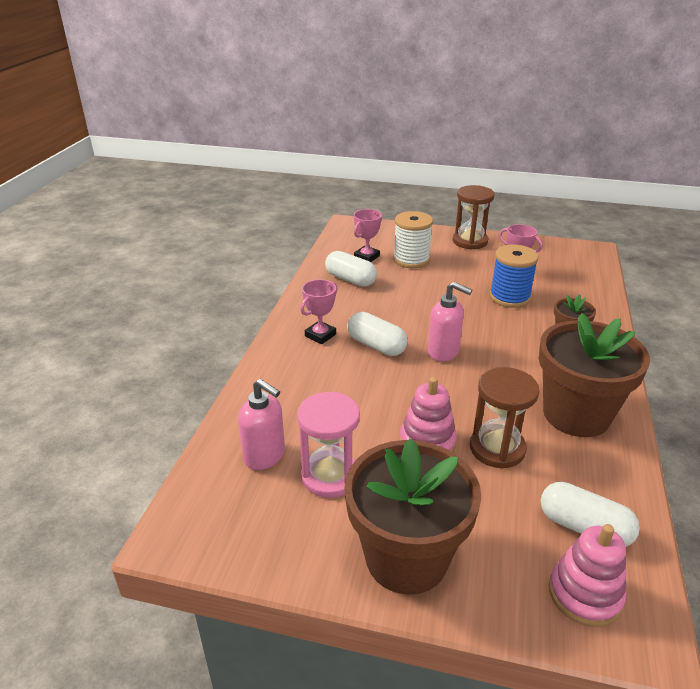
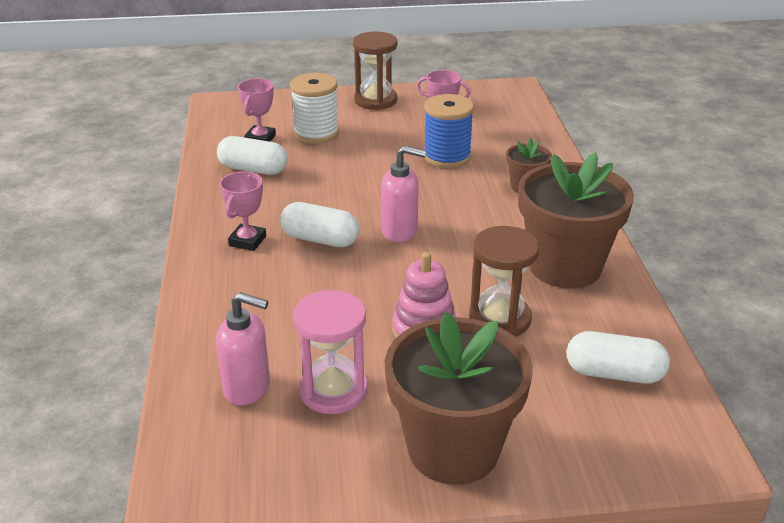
camera: 20 degrees left, 0 degrees up
(584, 594) = (638, 434): pink stacking toy -> none

